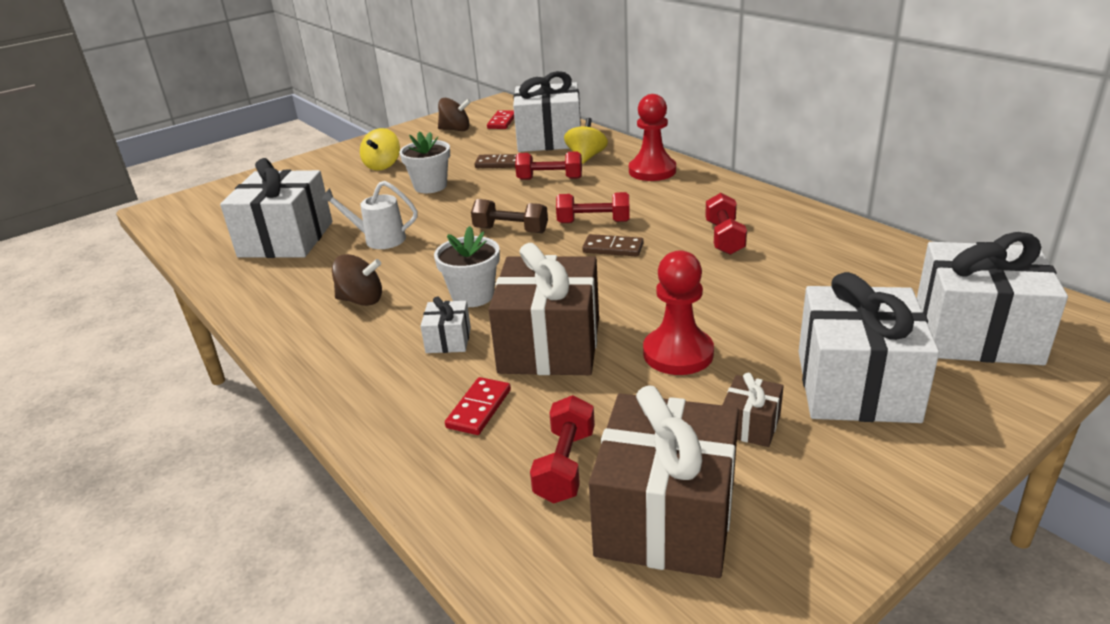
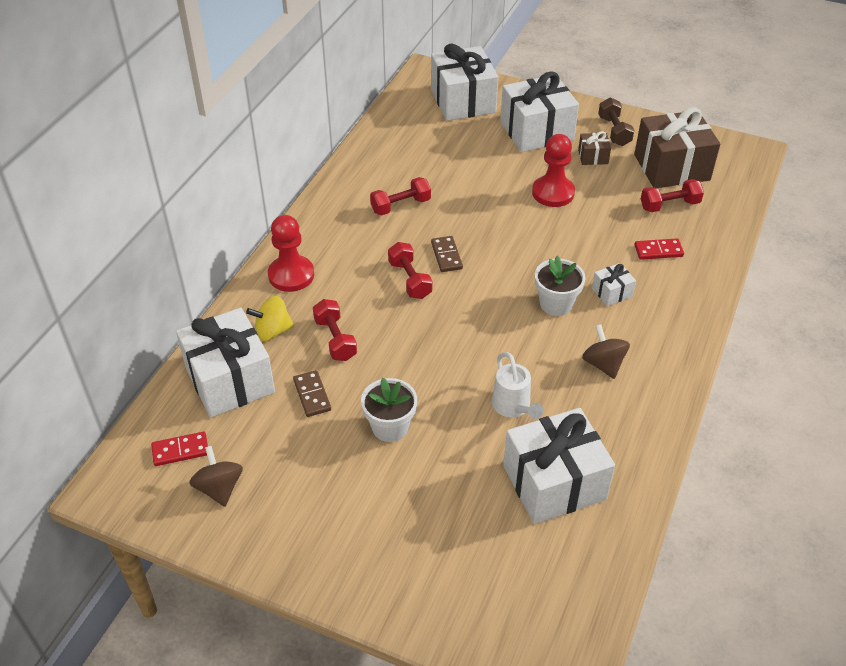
camera: 120 degrees left, 15 degrees up
(383, 165) = (354, 504): yellow spinning top -> none
(511, 230) = (449, 324): brown dumbbell -> brown dumbbell (614, 131)
(550, 345) = (583, 245): brown gift -> none

